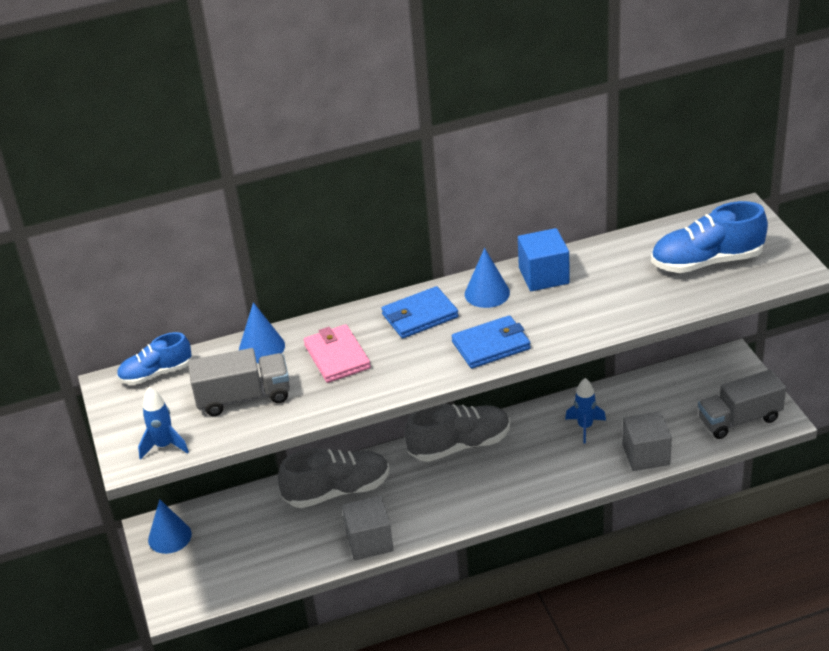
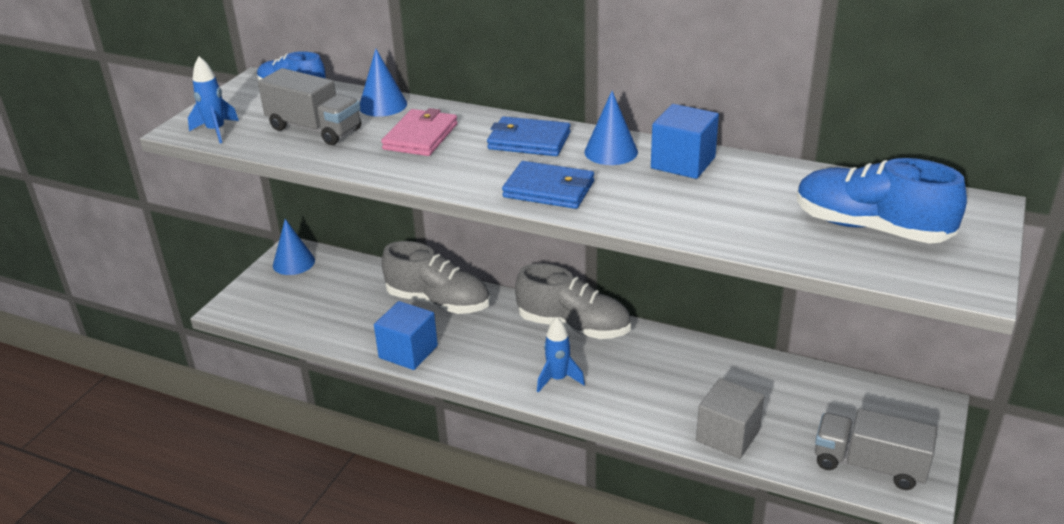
camera: 40 degrees right, 5 degrees down
(369, 541) = (408, 352): grey cube -> blue cube
(585, 427) = (701, 377): blue rocket -> blue rocket (558, 379)

